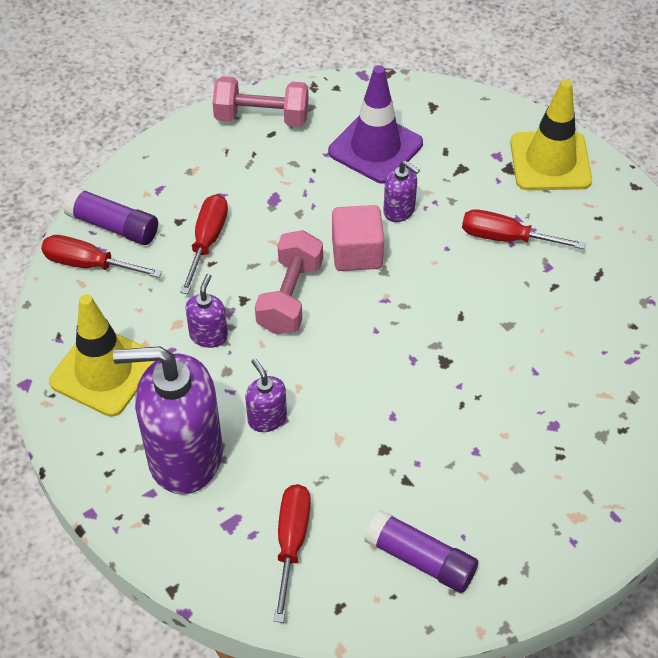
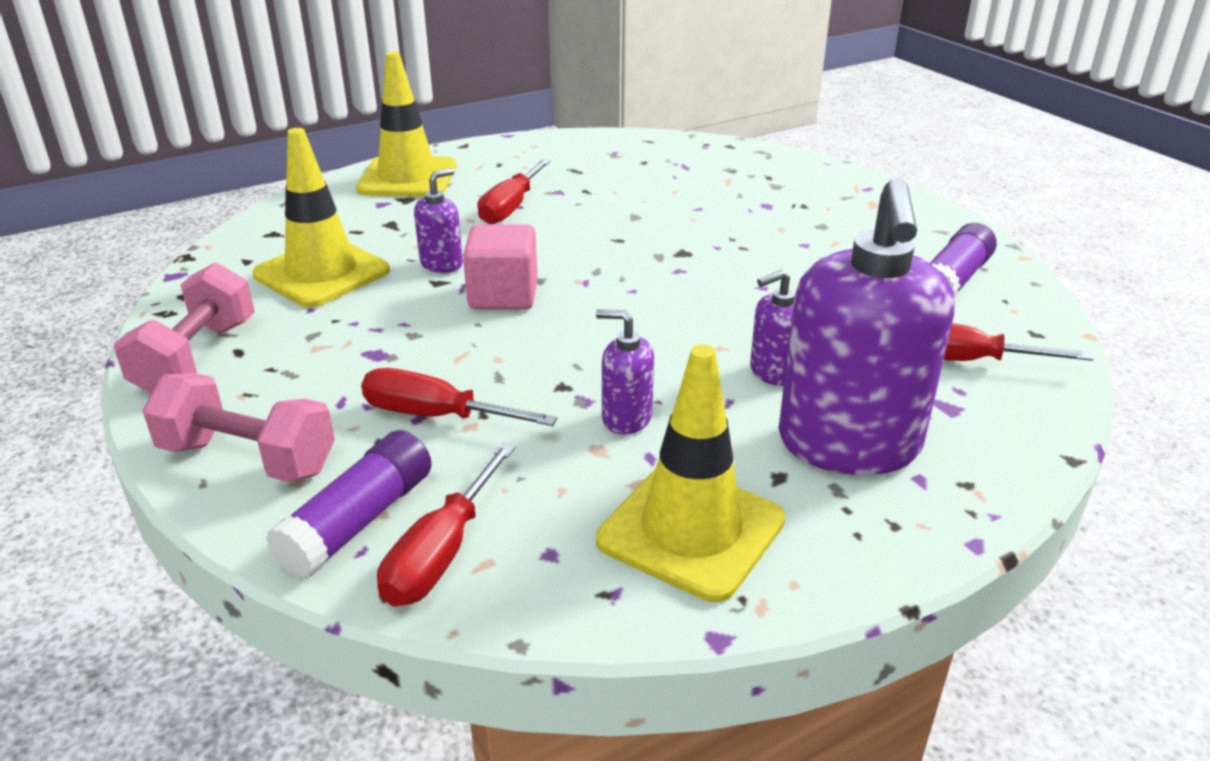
camera: 85 degrees left, 20 degrees down
(290, 297) = (566, 347): pink dumbbell -> pink dumbbell (248, 458)
(375, 148) = (322, 273): purple traffic cone -> yellow traffic cone

